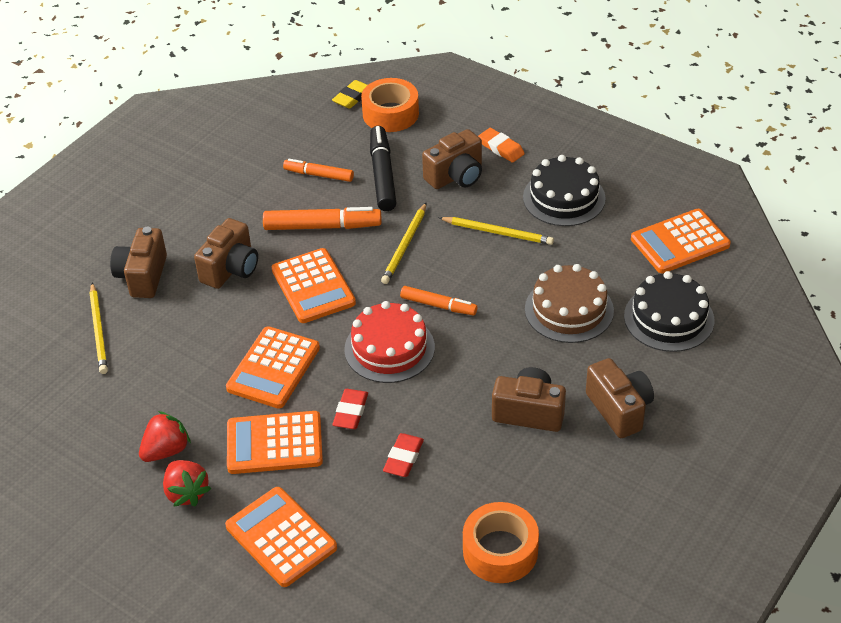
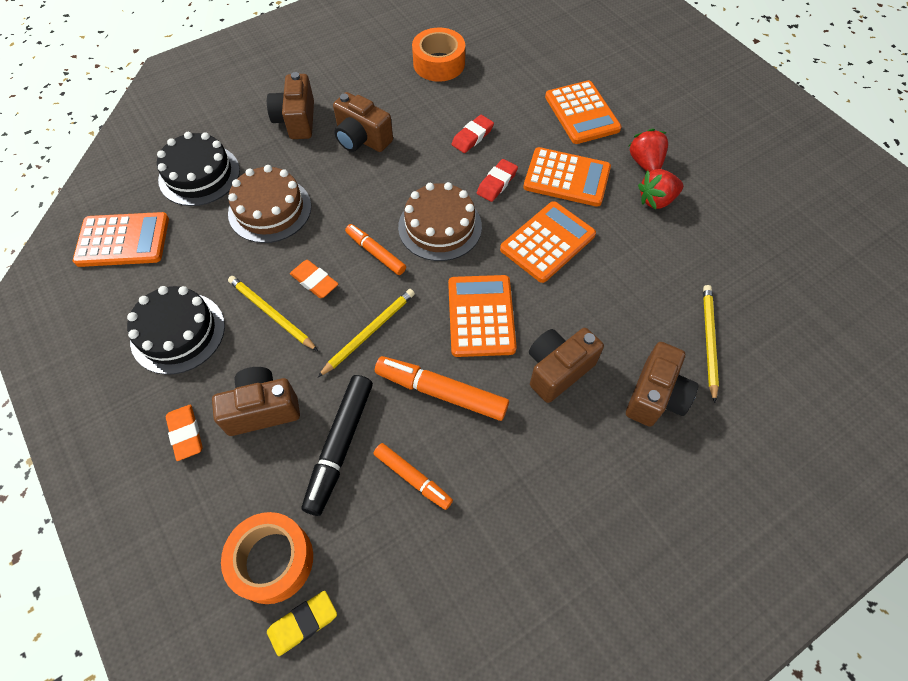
camera: 160 degrees left, 15 degrees up
(389, 348) = (440, 226): red cake -> brown cake
(479, 266) = (314, 281): none -> orange eraser

